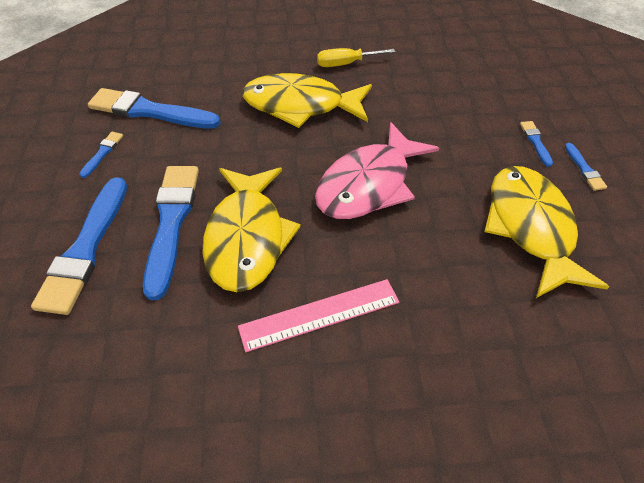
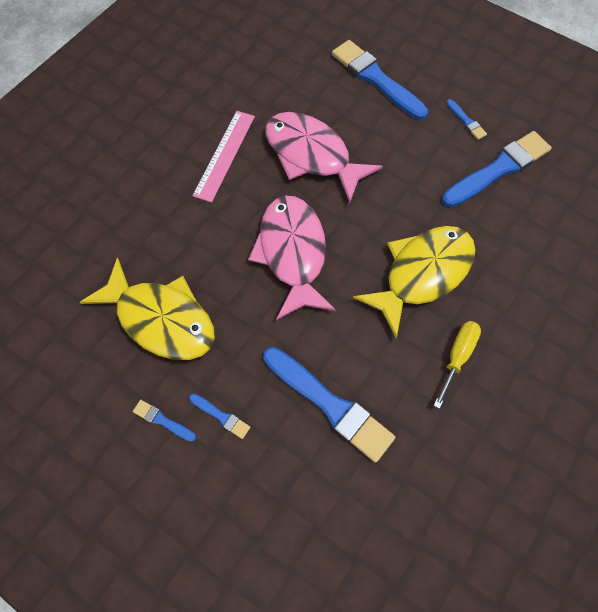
camera: 130 degrees right, 15 degrees up
(171, 222) = (361, 126): blue brush -> blue brush (330, 405)
(247, 237) = (312, 155): yellow fish -> pink fish

